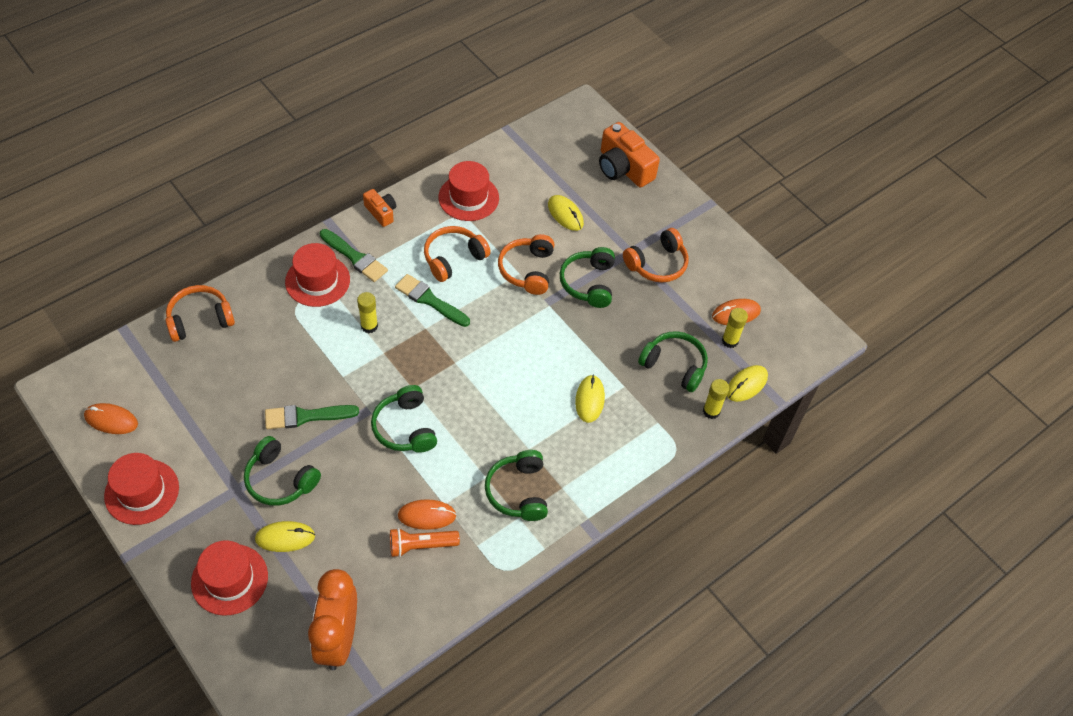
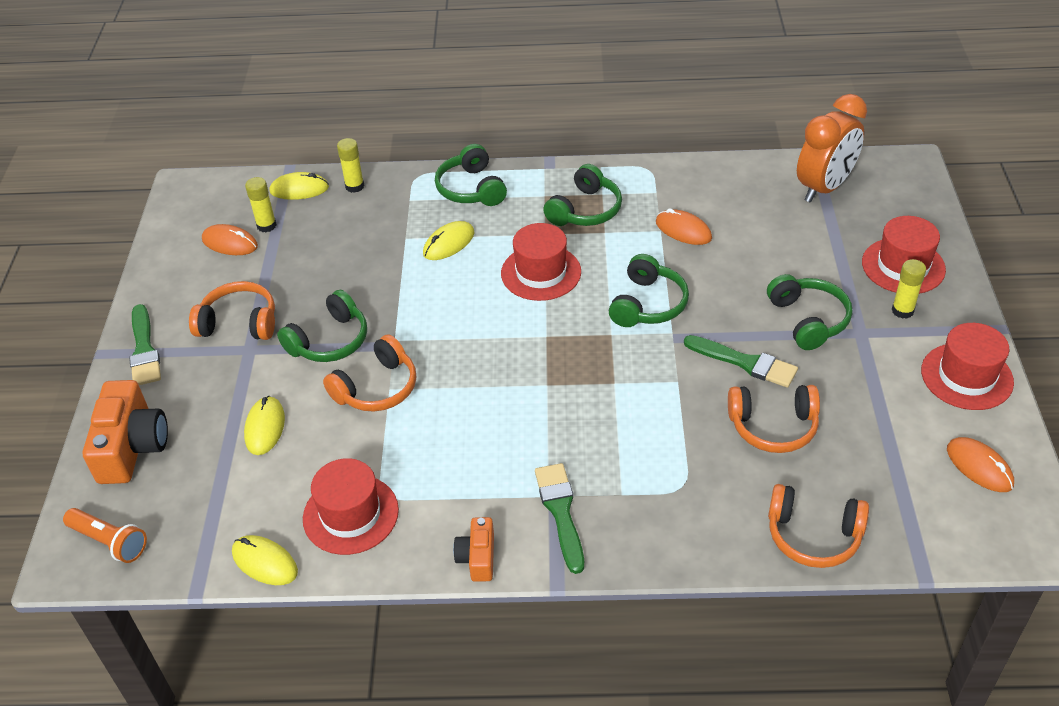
camera: 135 degrees left, 10 degrees down
(285, 537) = (831, 273): yellow mouse -> yellow mouse (265, 562)
(317, 281) = (630, 507): red hat -> red hat (541, 272)
(369, 326) = (608, 419): yellow glue stick -> yellow glue stick (902, 311)
(421, 545) = (705, 213): orange flashlight -> orange flashlight (109, 542)
(429, 300) = (515, 412): green brush -> green brush (144, 350)
(453, 258) = (444, 446): orange headphones -> orange headphones (773, 427)
(674, 365) = (340, 232): green headphones -> green headphones (471, 189)

